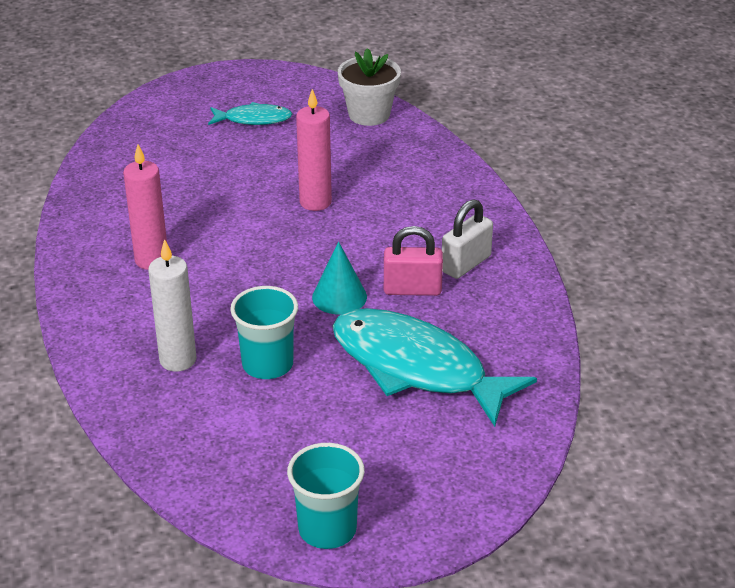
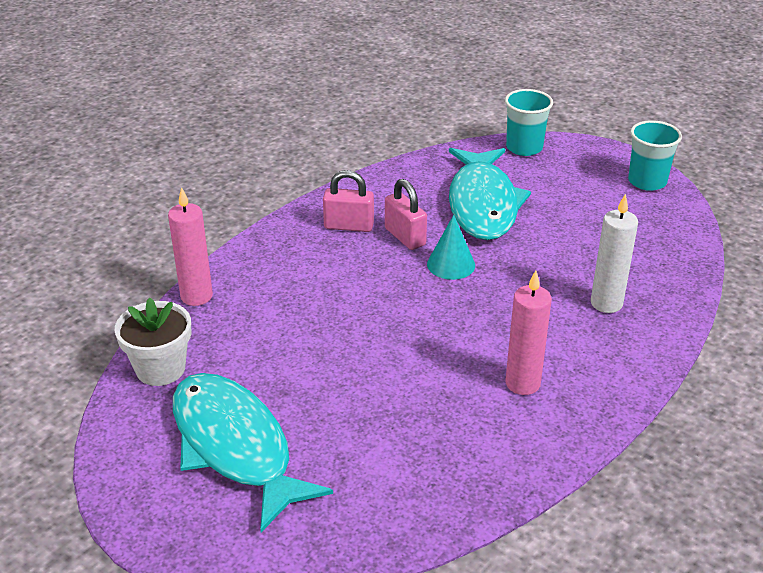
camera: 125 degrees left, 0 degrees up
(253, 119) = (235, 447): turquoise fish -> turquoise fish, size x2.05
(267, 364) = (557, 262): turquoise cup -> turquoise cup (524, 148)
(315, 202) = (343, 332): pink candle -> pink candle (196, 296)
(466, 264) = (349, 226): white padlock -> pink padlock

